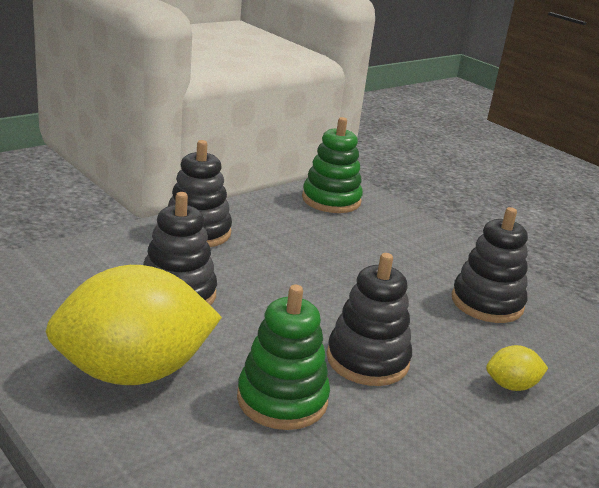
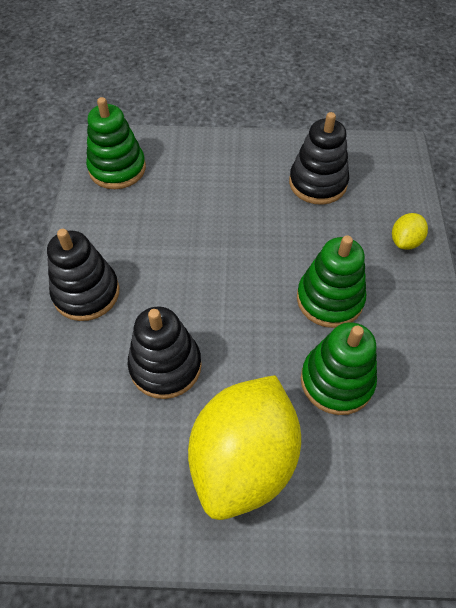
camera: 45 degrees left, 30 degrees up
(367, 360) = (329, 299): black stacking toy -> green stacking toy

